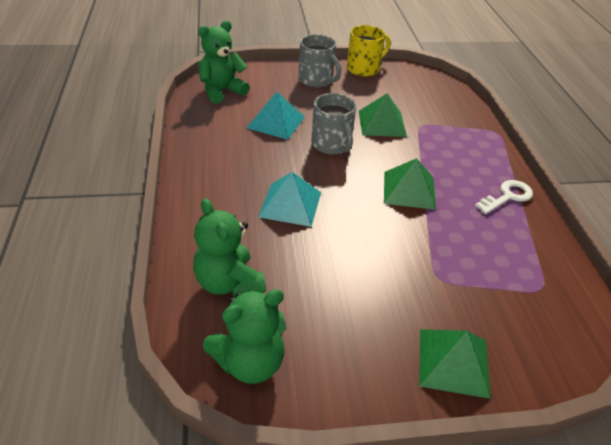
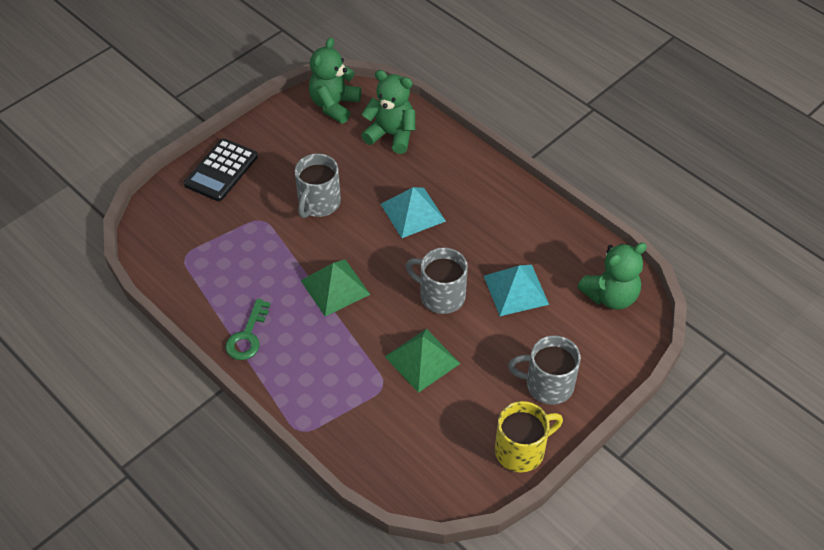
camera: 145 degrees right, 10 degrees up
(221, 91) = (610, 296): green teddy bear -> green teddy bear turned 45 degrees clockwise
(364, 68) = (521, 450): yellow mug -> yellow mug turned 135 degrees counterclockwise
(368, 260) = (318, 203): none -> grey mug
(453, 362) = (221, 170): green pyramid -> black calculator
(507, 196) = (247, 336): white key -> green key

